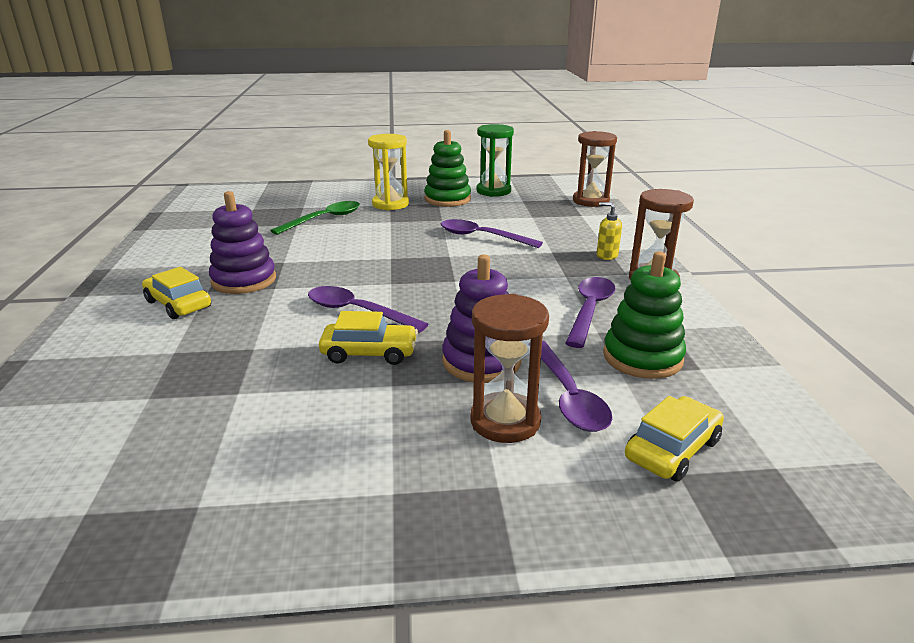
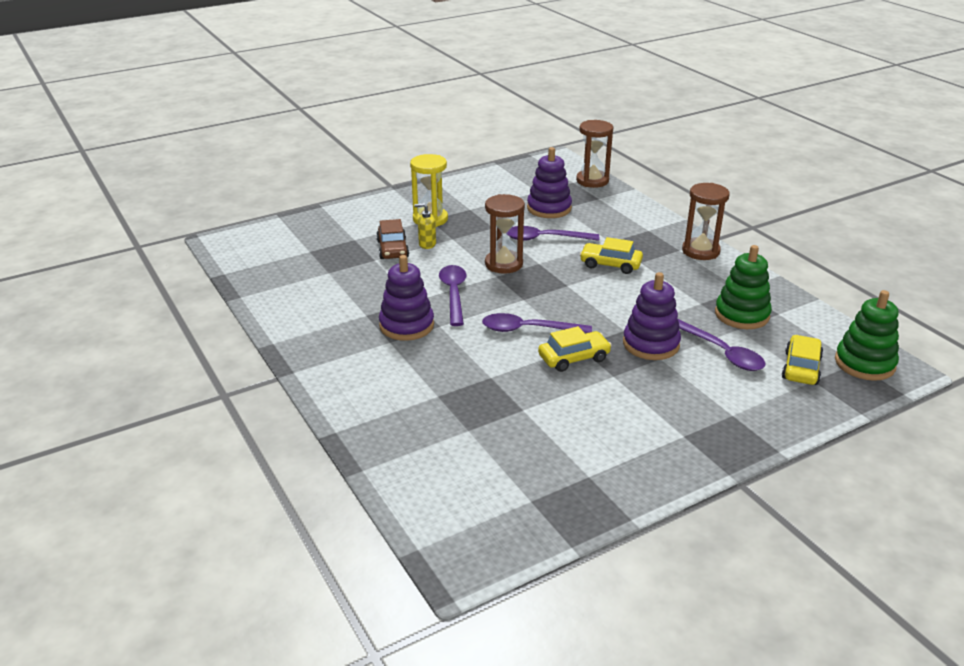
camera: 25 degrees left, 5 degrees up
(178, 304) = (384, 359): yellow car -> yellow car (610, 264)
(324, 219) = (393, 249): green spoon -> brown car
(447, 199) = (473, 203): green stacking toy -> green stacking toy (864, 363)
(493, 191) = (503, 185): green hourglass -> none
(505, 421) = (702, 378): brown hourglass -> brown hourglass (503, 264)
(517, 214) = (549, 208): none -> purple stacking toy
(590, 310) = (681, 287): purple spoon -> purple spoon (453, 294)
(606, 255) = (652, 236): yellow soap dispenser -> yellow soap dispenser (427, 244)

